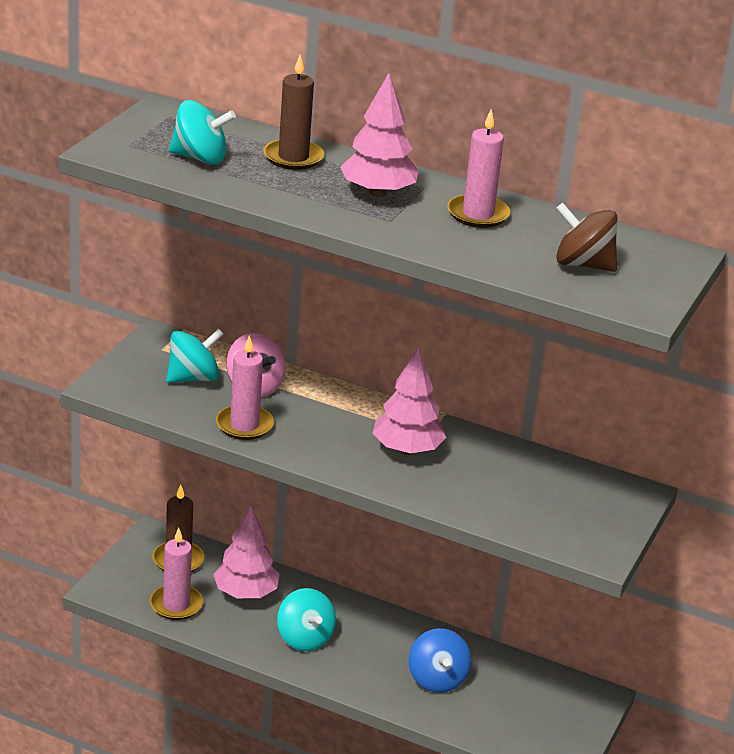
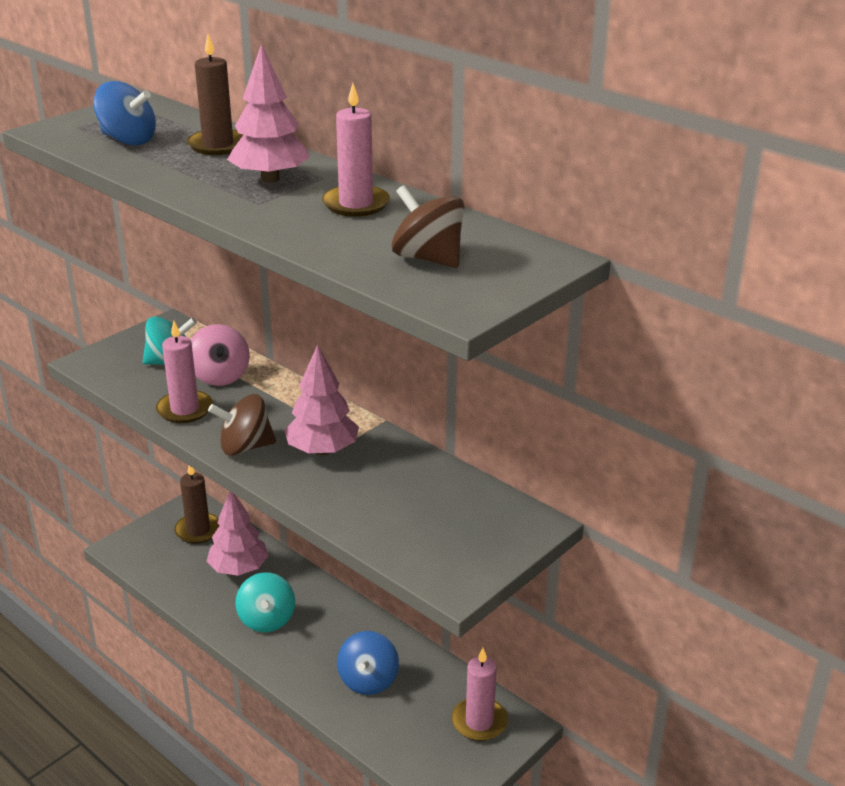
camera: 20 degrees right, 0 degrees up
(176, 605) = (172, 570): pink candle -> pink candle (479, 722)
(200, 158) = (128, 140): turquoise spinning top -> blue spinning top
(331, 455) = (245, 447): none -> brown spinning top

